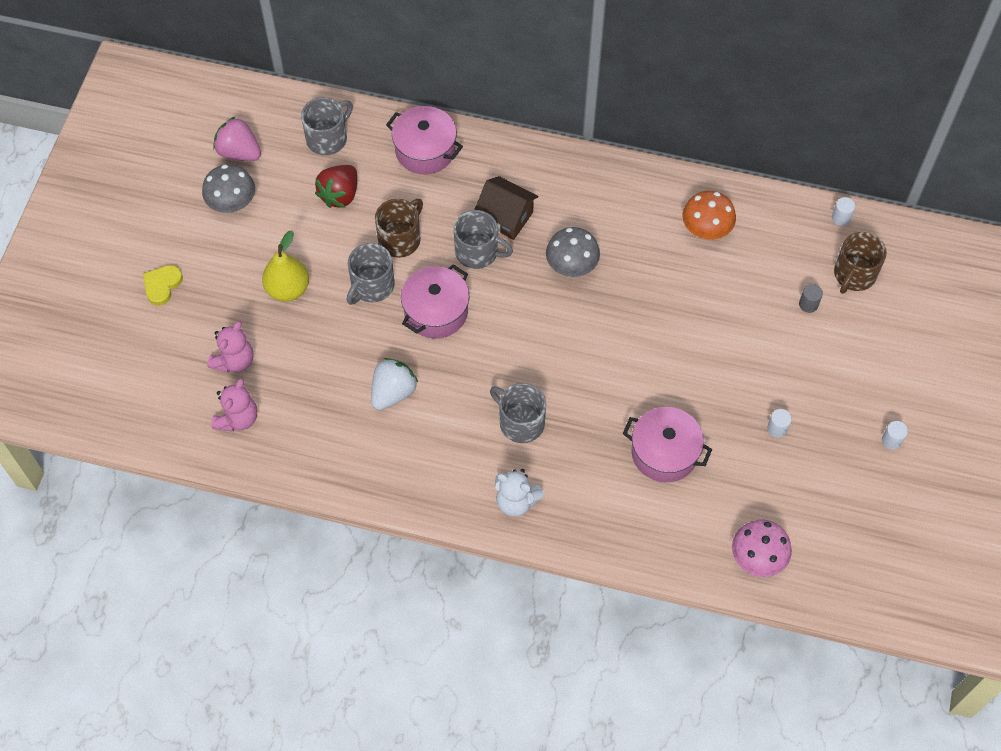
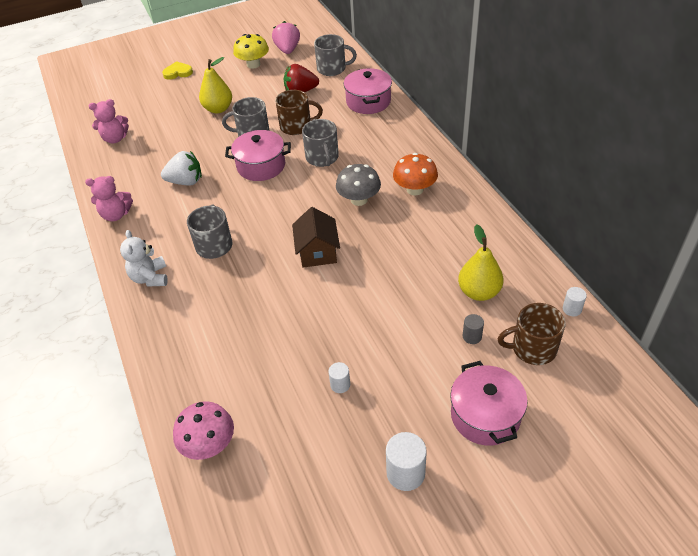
camera: 55 degrees right, 15 degrees down
(232, 203) = (253, 64): grey mushroom -> yellow mushroom
(234, 361) = (152, 118): pink teddy bear -> pink teddy bear (116, 215)
(506, 217) = (361, 154): brown house -> brown house (317, 252)
(664, 453) = (256, 330): pink pot -> pink pot (485, 415)
(706, 229) = (465, 243): orange mushroom -> orange mushroom (415, 189)
(768, 263) = (479, 292): none -> yellow pear
(891, 440) = (405, 473): white cylinder -> white cylinder, size x1.74

